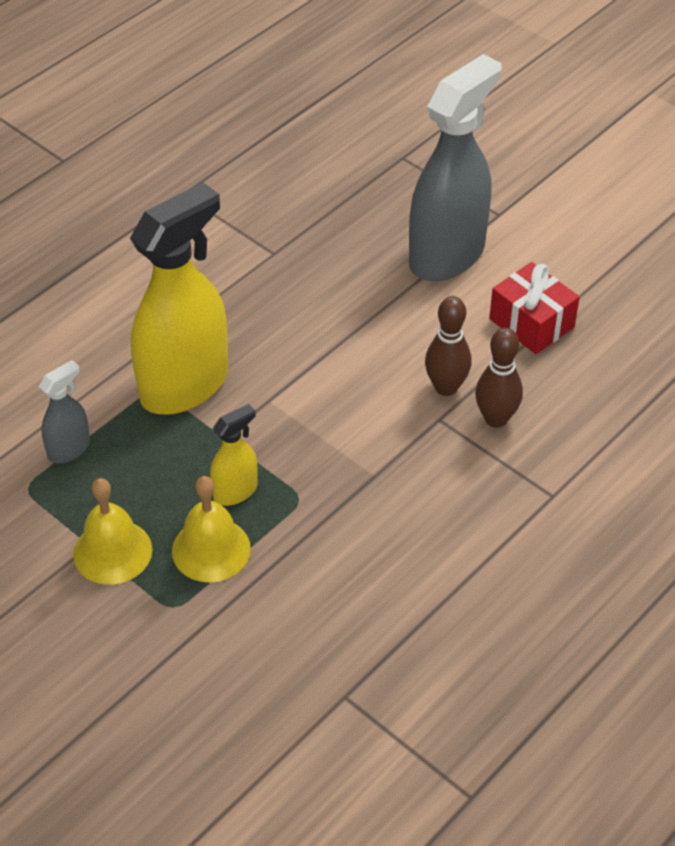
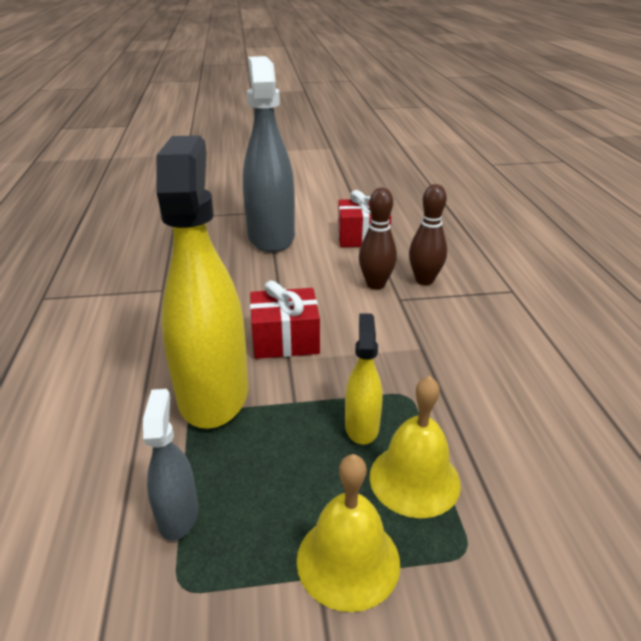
camera: 50 degrees left, 15 degrees down
(291, 381) = (285, 340): none -> red gift

